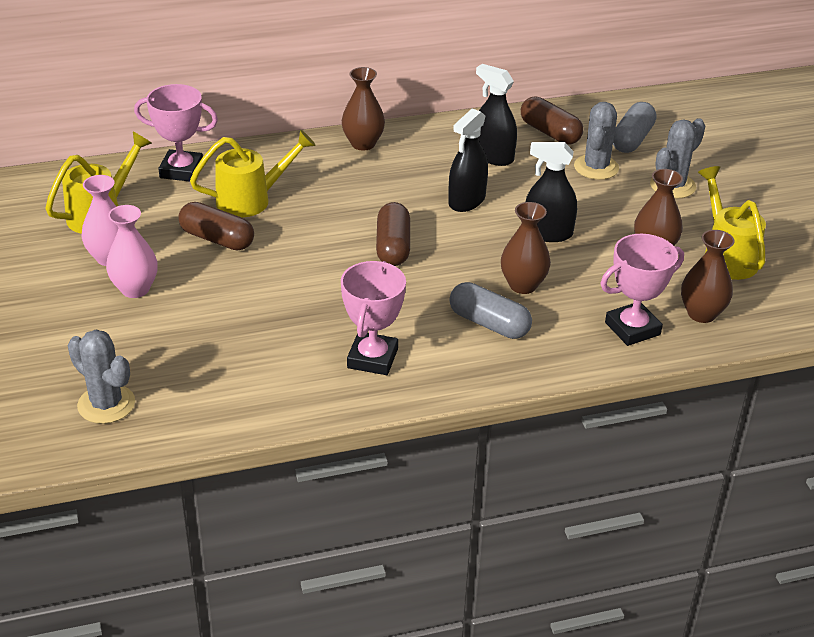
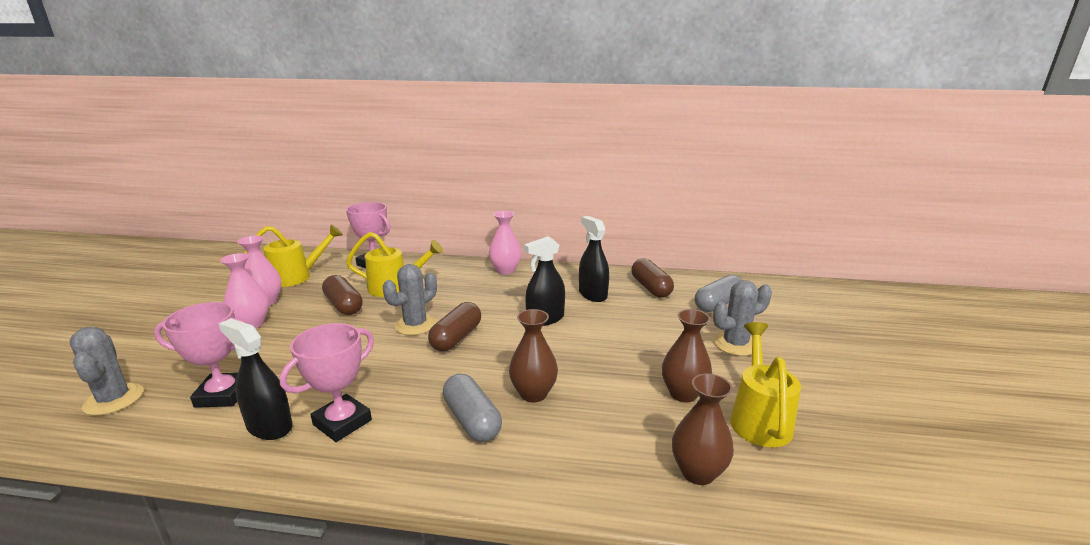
camera: 25 degrees right, 15 degrees down
(363, 144) = (505, 270): brown vase -> pink vase
(547, 233) = (592, 356): black spray bottle -> black spray bottle (269, 426)
(596, 167) = (672, 317): grey cactus -> grey cactus (415, 325)
(632, 328) = (608, 466): pink trophy -> pink trophy (223, 395)

